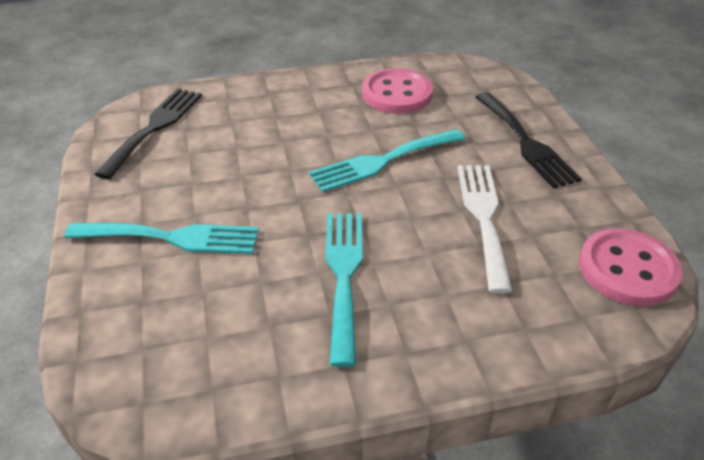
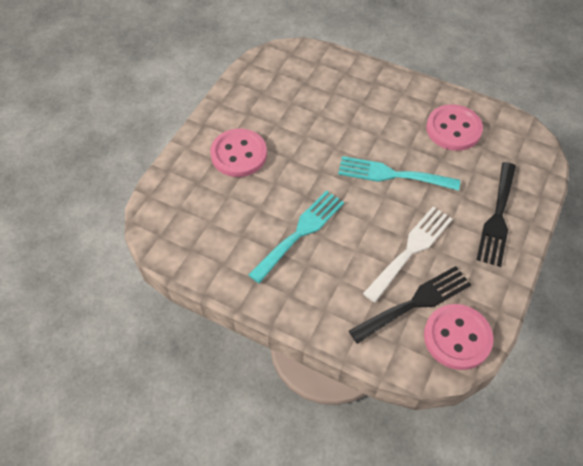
camera: 40 degrees right, 15 degrees up
(155, 127) = (288, 72): black fork -> black fork (415, 303)
(172, 237) = (239, 154): turquoise fork -> pink button

